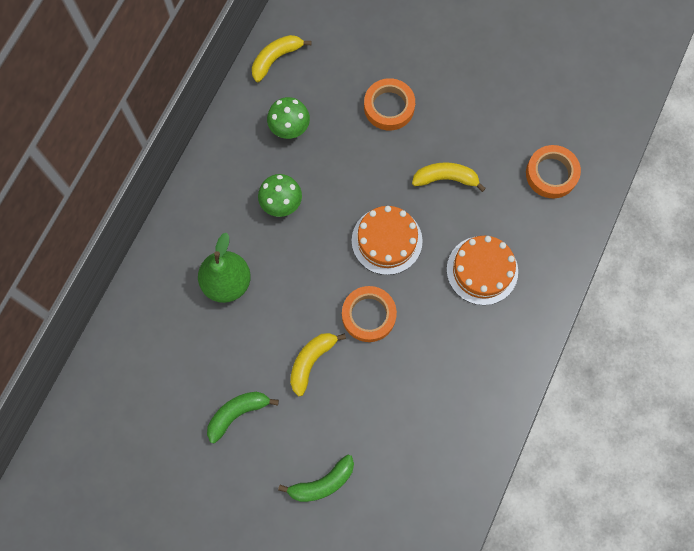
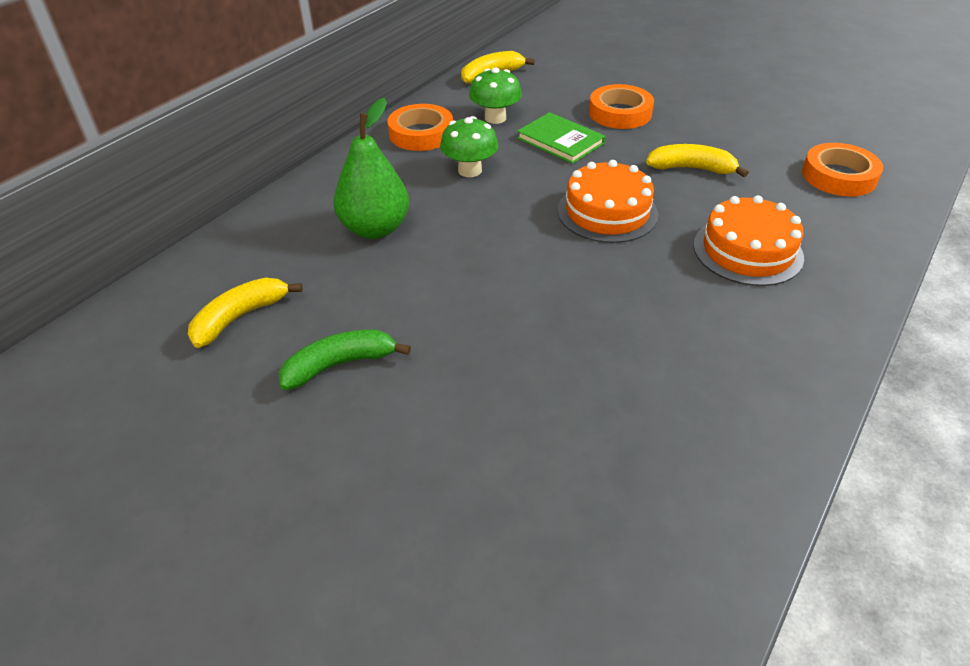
camera: 10 degrees right, 30 degrees down
(311, 361) = (474, 318): yellow banana -> yellow banana (240, 317)
(322, 483) = (458, 476): green banana -> none
(345, 154) = (560, 141): none -> green book
(368, 315) = (572, 279): orange tape -> orange tape (421, 134)

